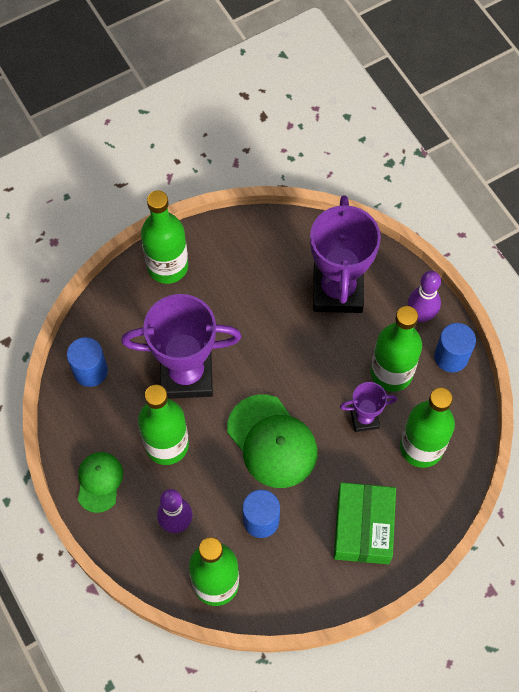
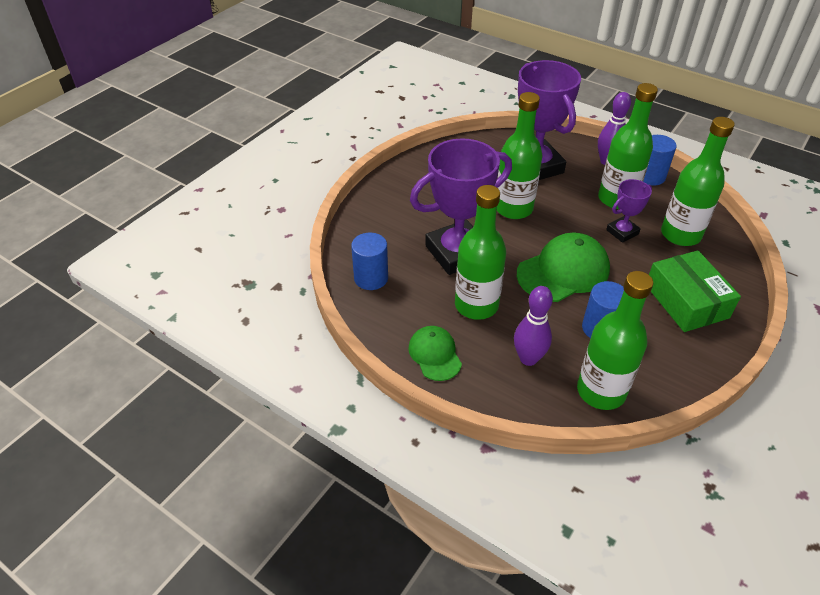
camera: 25 degrees left, 20 degrees down
(167, 266) = (391, 192): green bottle -> green bottle (513, 208)
(272, 441) = (563, 271): green cap -> green cap turned 60 degrees counterclockwise

